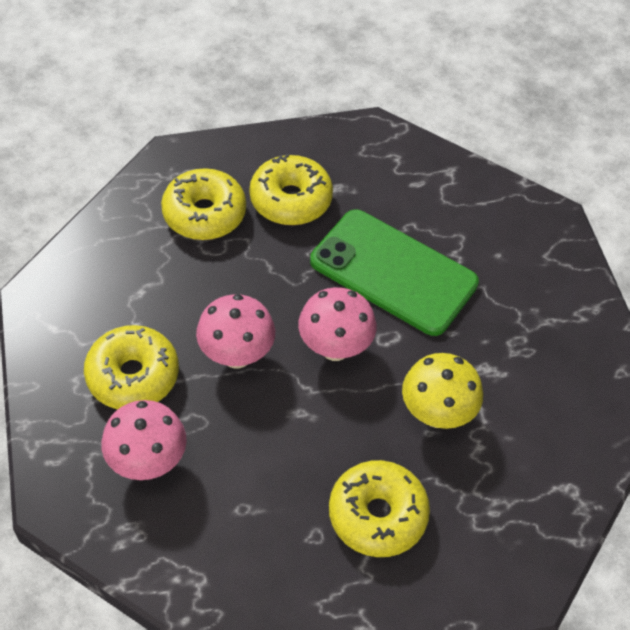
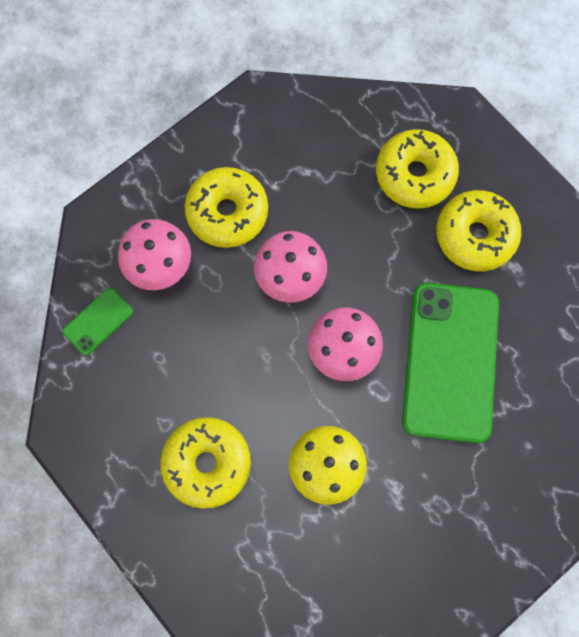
camera: 65 degrees right, 20 degrees up
(166, 549) = (98, 321): none -> green phone

